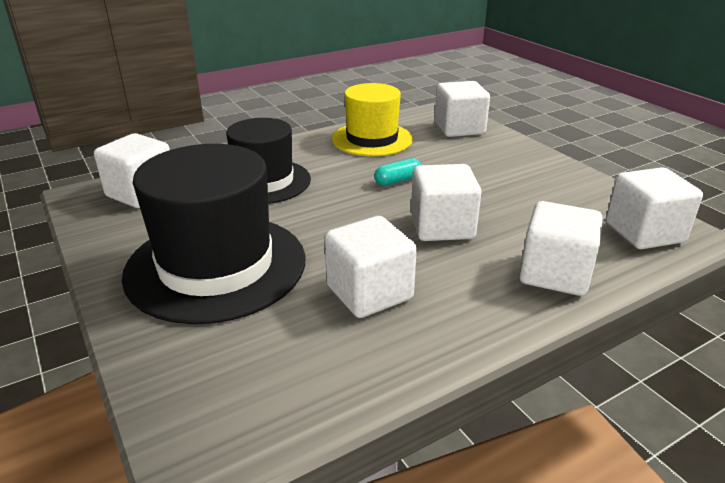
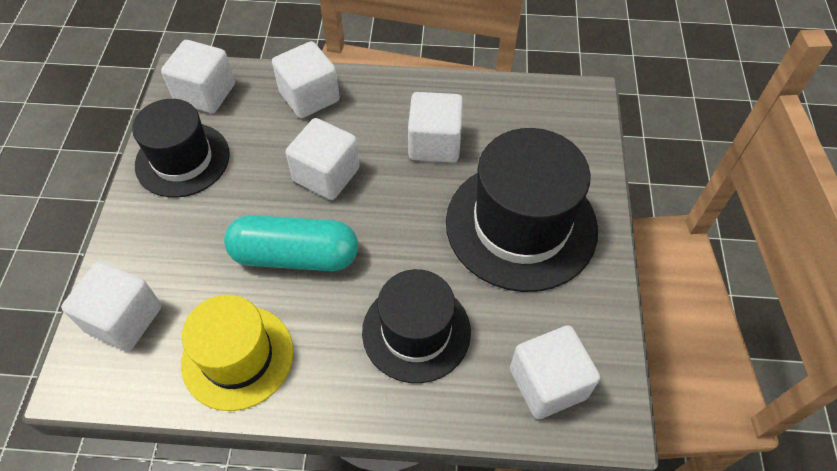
camera: 145 degrees left, 25 degrees up
(397, 180) = (295, 255): turquoise capsule -> turquoise capsule, size x2.25
(567, 190) = (182, 159): none -> black hat

